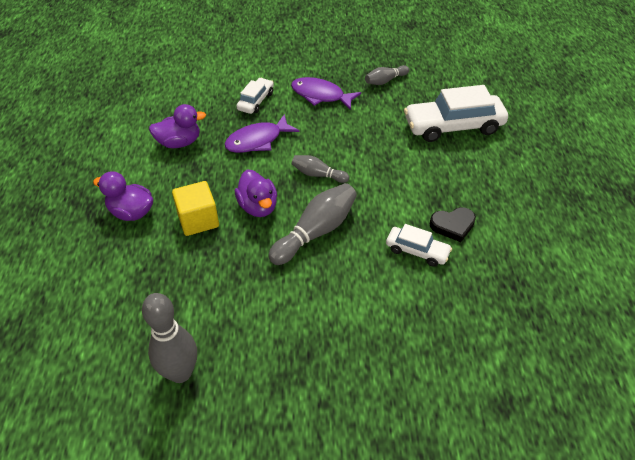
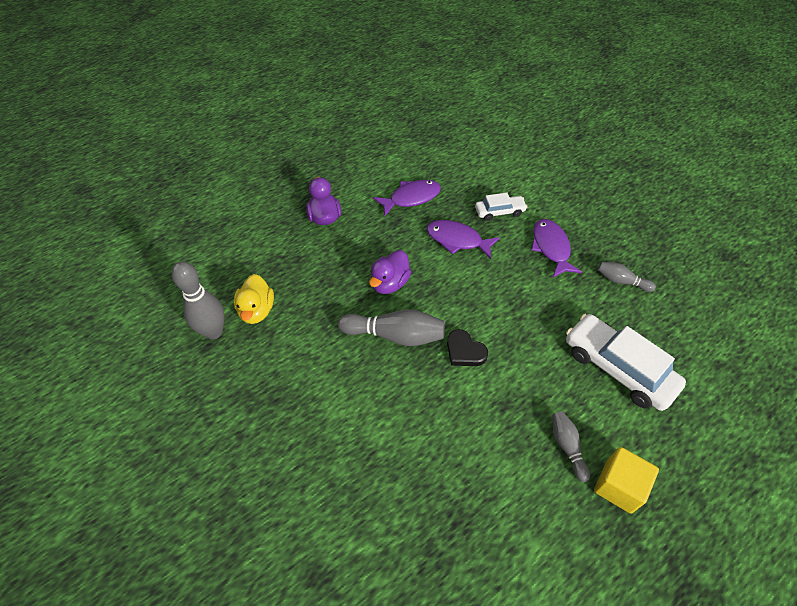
camera: 55 degrees right, 5 degrees up
(179, 142) = (411, 198): purple duck -> purple fish
(190, 322) = (257, 310): none -> yellow duck
(198, 220) = (347, 257): yellow cube -> yellow cube (618, 486)
(318, 175) = (457, 300): grey bowling pin -> grey bowling pin (567, 447)
(417, 251) = (433, 420): white car -> none
(453, 225) = (487, 434): black heart -> black heart (464, 351)

